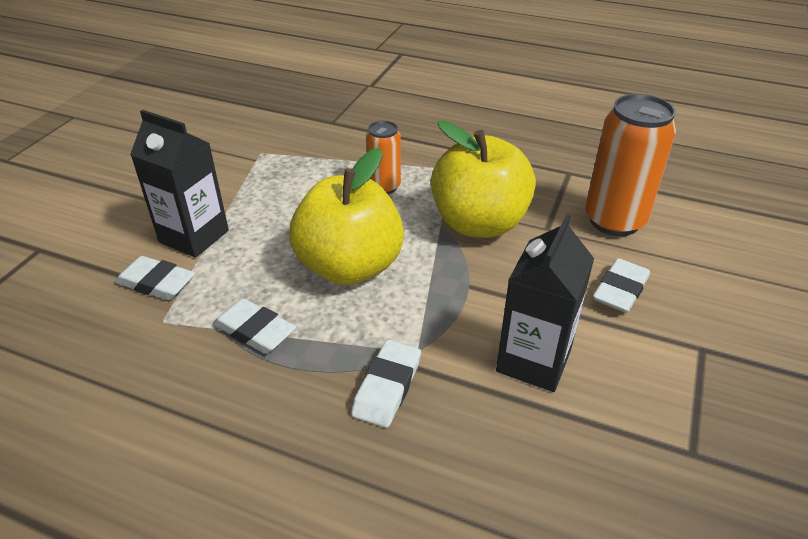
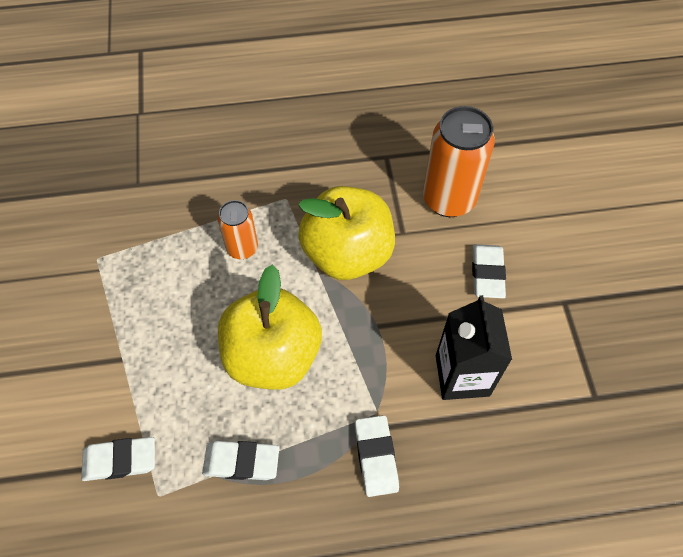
camera: 30 degrees left, 20 degrees up
(194, 236) = (112, 392): black carton -> none

